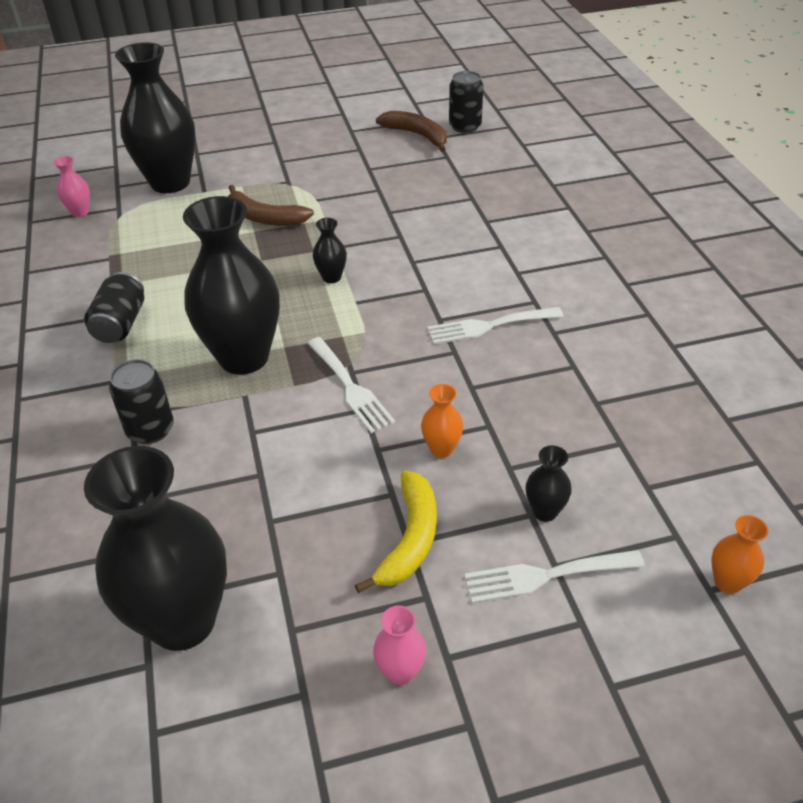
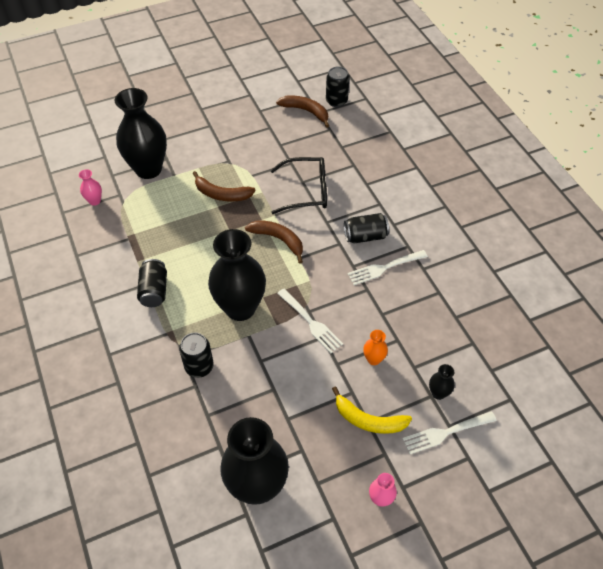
camera: 10 degrees left, 10 degrees up
(331, 277) = (278, 240): black vase -> brown banana
(392, 223) = (306, 191): none -> black glasses
(410, 539) = (368, 420): yellow banana -> yellow banana turned 105 degrees clockwise
(468, 283) = (365, 236): none -> black can
(727, 582) = (539, 424): orange vase -> none

